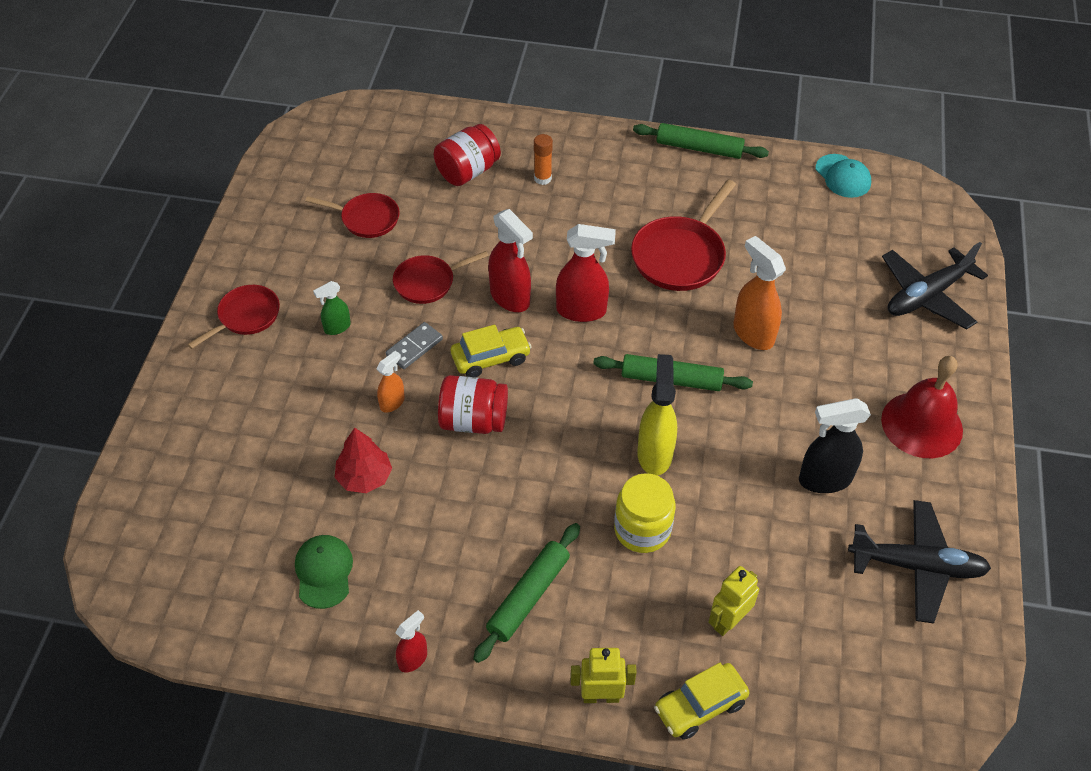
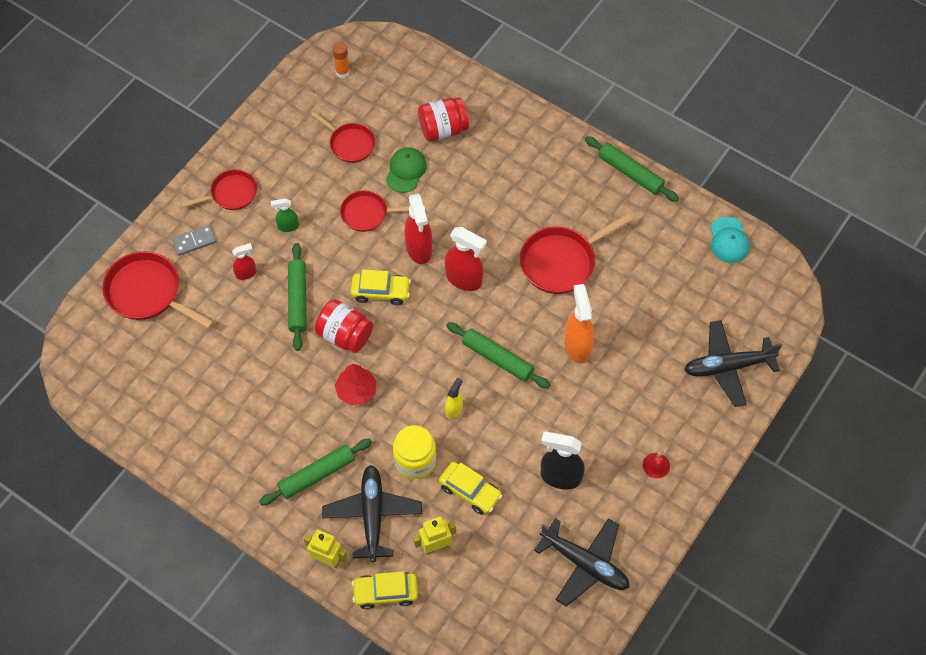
camera: 25 degrees right, 10 degrees up
(190, 464) = (148, 293): none -> red pan
(324, 572) = (197, 404): green cap -> green cap (406, 171)
(364, 477) = (253, 348): red tree -> red tree (356, 391)
(392, 403) = (297, 300): orange spray bottle -> green rolling pin
(413, 659) = (225, 485): red spray bottle -> red spray bottle (246, 273)
(414, 347) = (333, 263): grey domino -> grey domino (194, 241)
(542, 178) = (495, 156): orange glue stick -> orange glue stick (342, 72)
(627, 616) = (372, 515): none -> black plane
(654, 453) = (454, 409): yellow spray bottle -> yellow spray bottle, size x0.55
(730, 538) = (470, 491): none -> yellow car
(922, 424) = (656, 465): red bell -> red bell, size x0.44

